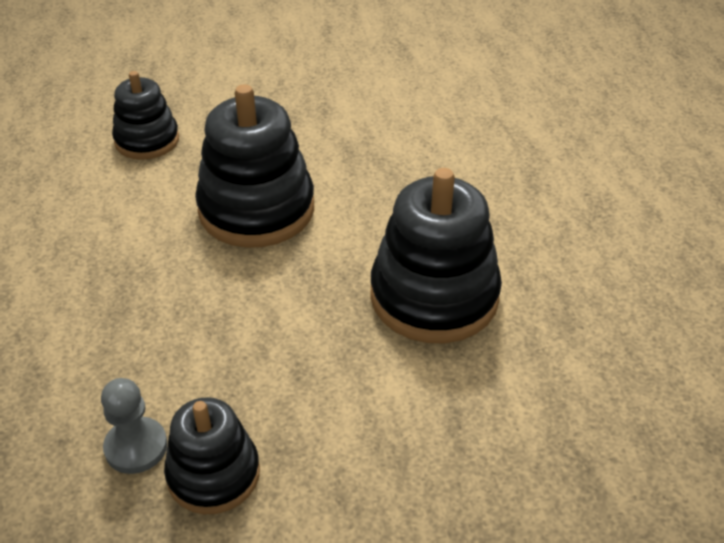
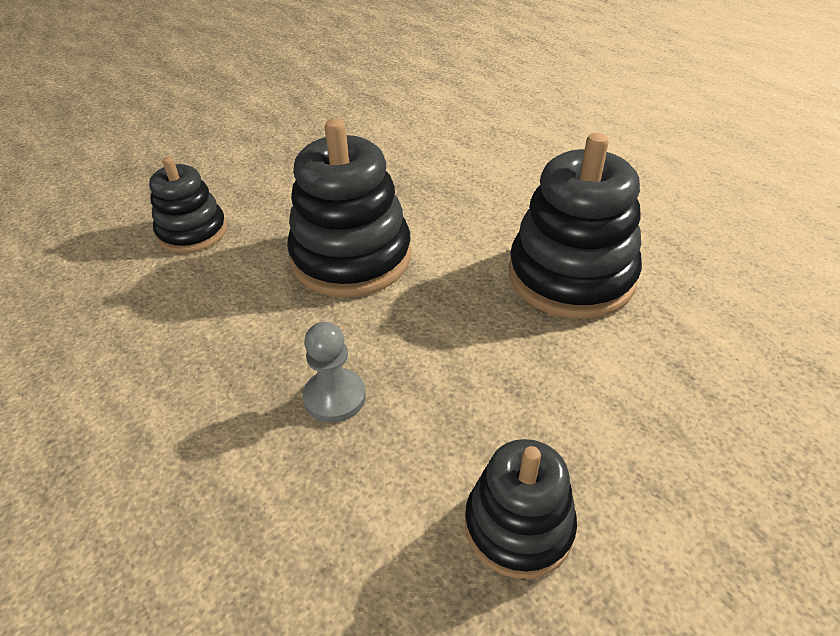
camera: 25 degrees left, 0 degrees up
(136, 447) = (414, 536): grey pawn -> grey pawn (335, 397)

